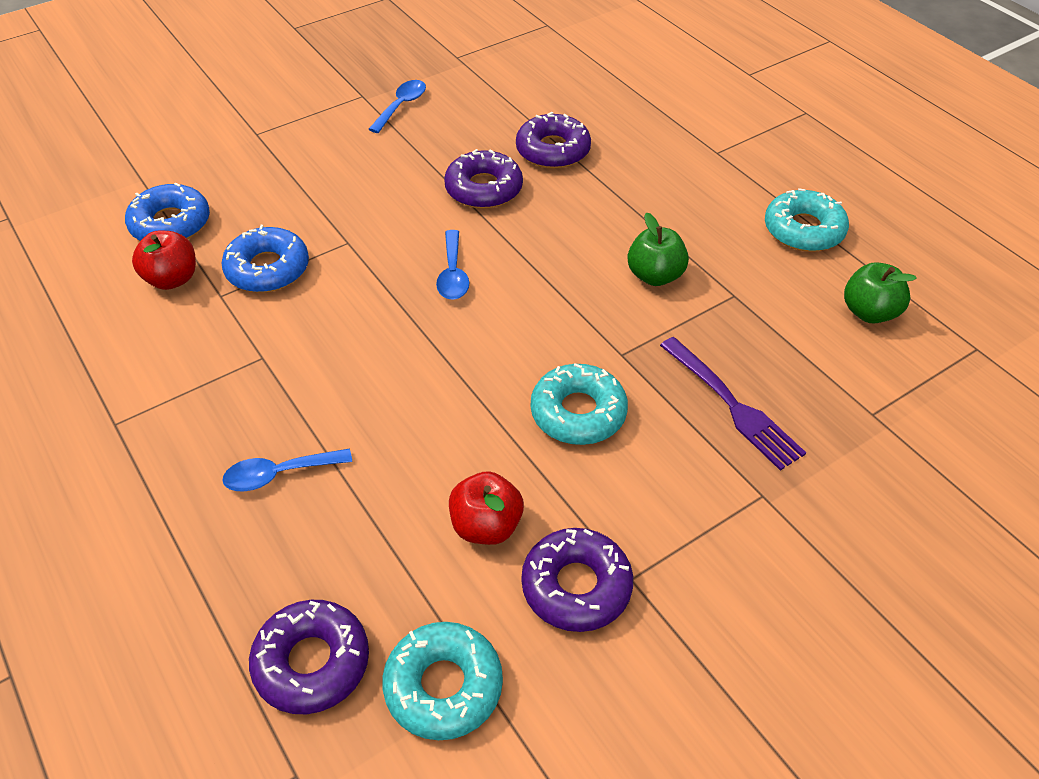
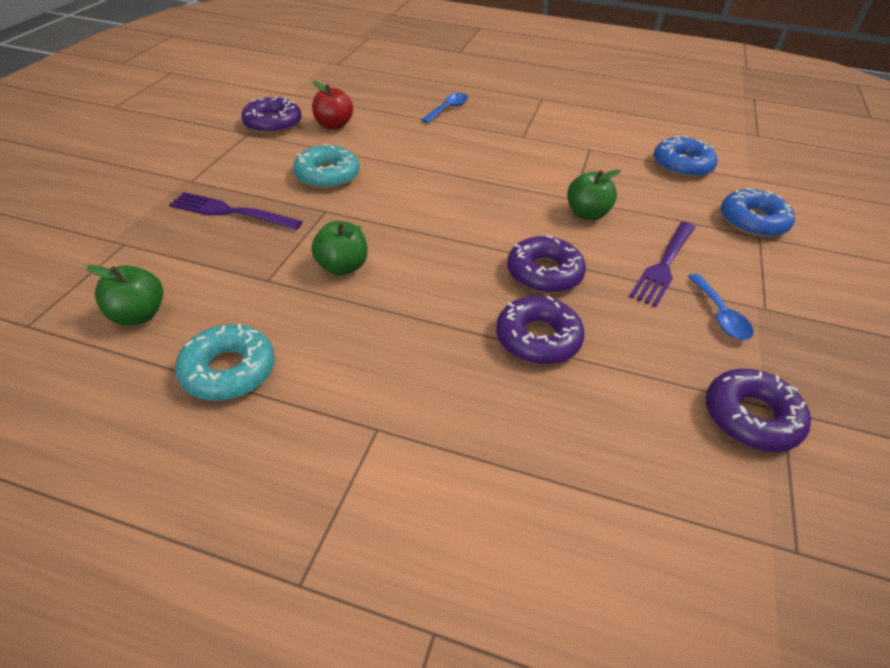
camera: 140 degrees right, 5 degrees down
(172, 279) = (625, 145): red apple -> none
(267, 269) = (590, 168): blue donut -> blue donut (753, 221)
(312, 662) = (362, 79): purple donut -> purple donut (751, 417)
(363, 220) = (587, 214): none -> green apple
(377, 150) = (664, 265): none -> purple fork
(443, 686) = (306, 89): turquoise donut -> none
(453, 274) = (484, 209): blue spoon -> none

